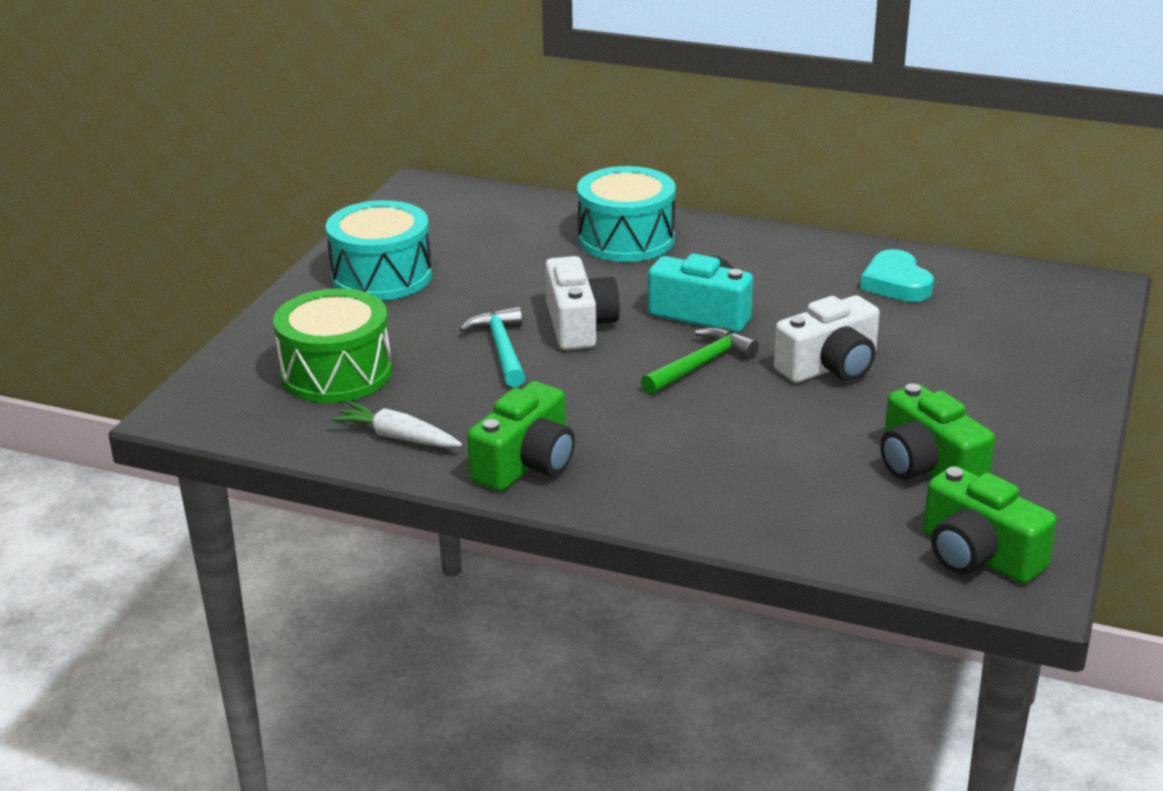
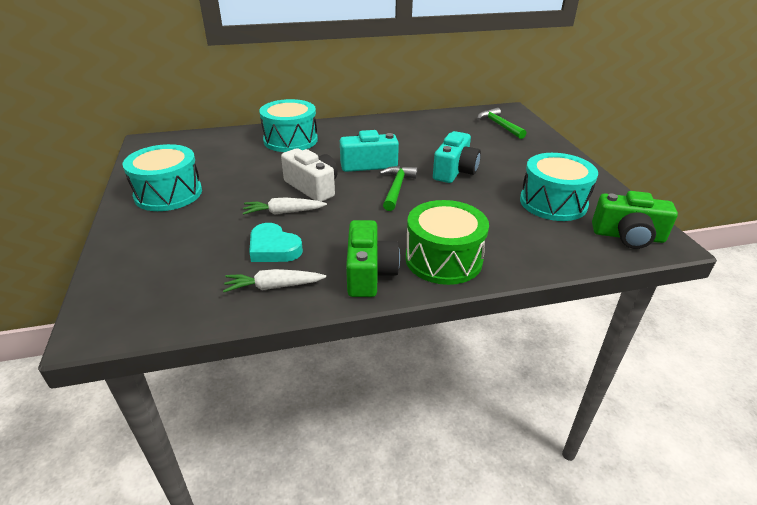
camera: 35 degrees left, 5 degrees up
(336, 373) = (192, 260): green drum -> green drum (443, 259)
(501, 349) = (283, 212): turquoise hammer -> white carrot
(830, 367) = (455, 171): white camera -> turquoise camera
(896, 283) = (435, 128): turquoise heart -> turquoise heart (273, 248)
(927, 467) = (553, 203): green camera -> turquoise drum
(1029, 311) = (499, 125): none -> green hammer

